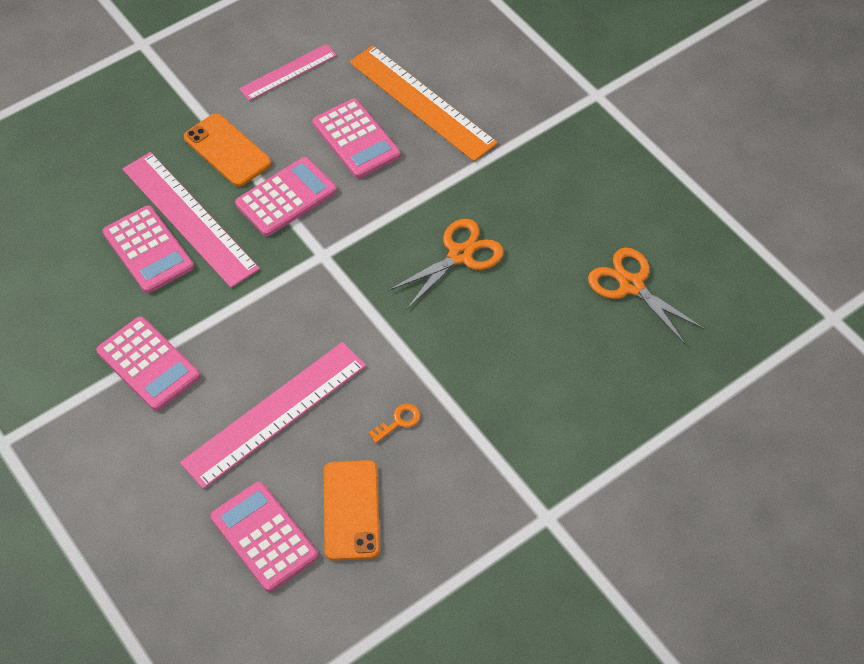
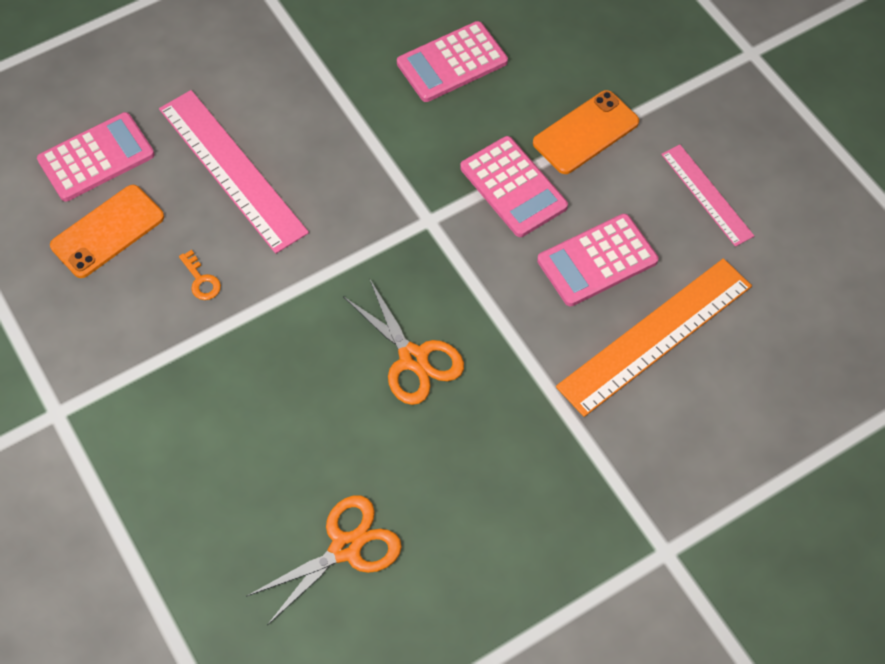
camera: 95 degrees right, 5 degrees up
(148, 364) = (309, 65): pink calculator -> none
(189, 218) = (491, 97): pink ruler -> none
(351, 510) = (107, 231): orange phone -> orange phone turned 45 degrees counterclockwise

